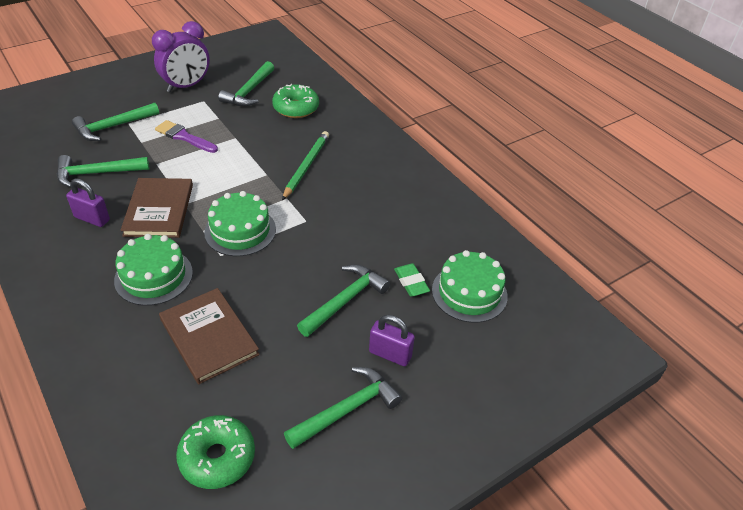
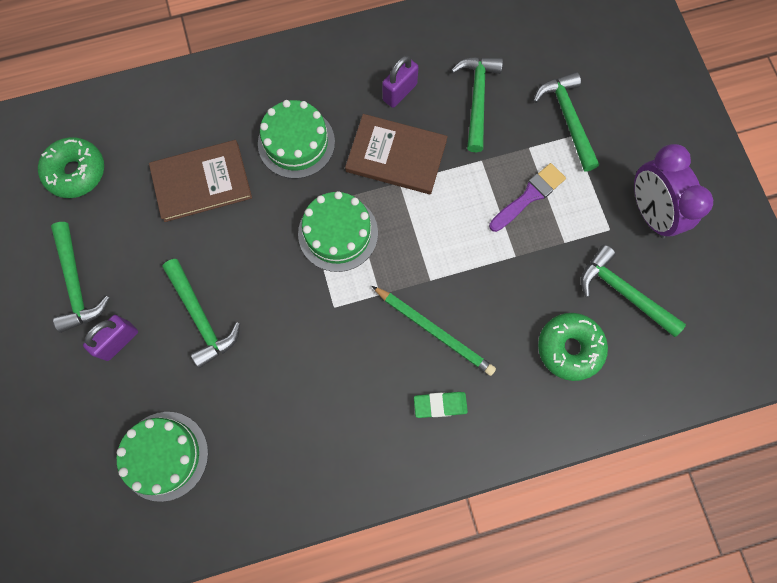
camera: 110 degrees right, 30 degrees up
(411, 282) = (201, 395): green eraser -> green eraser (440, 405)

